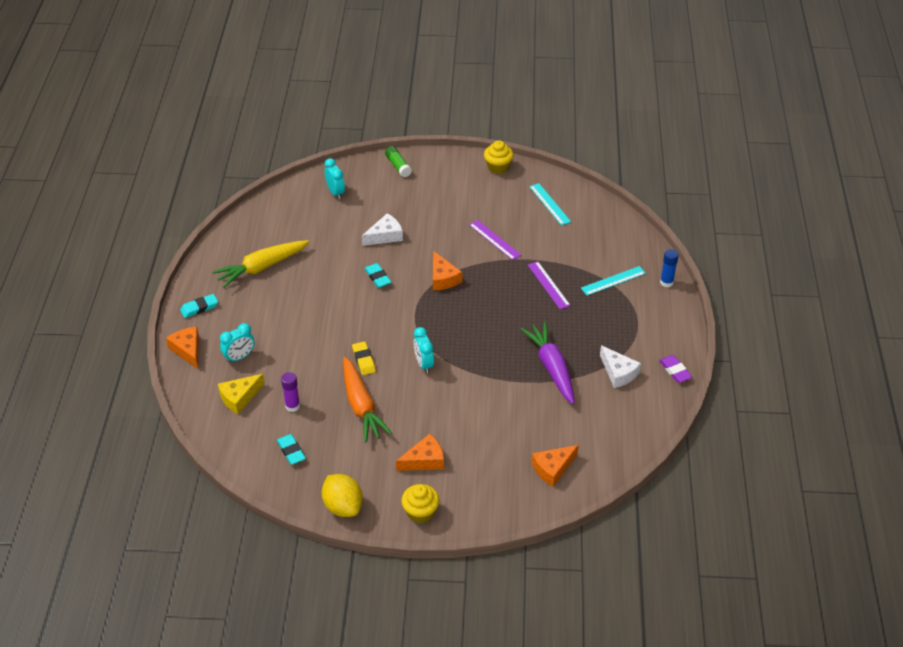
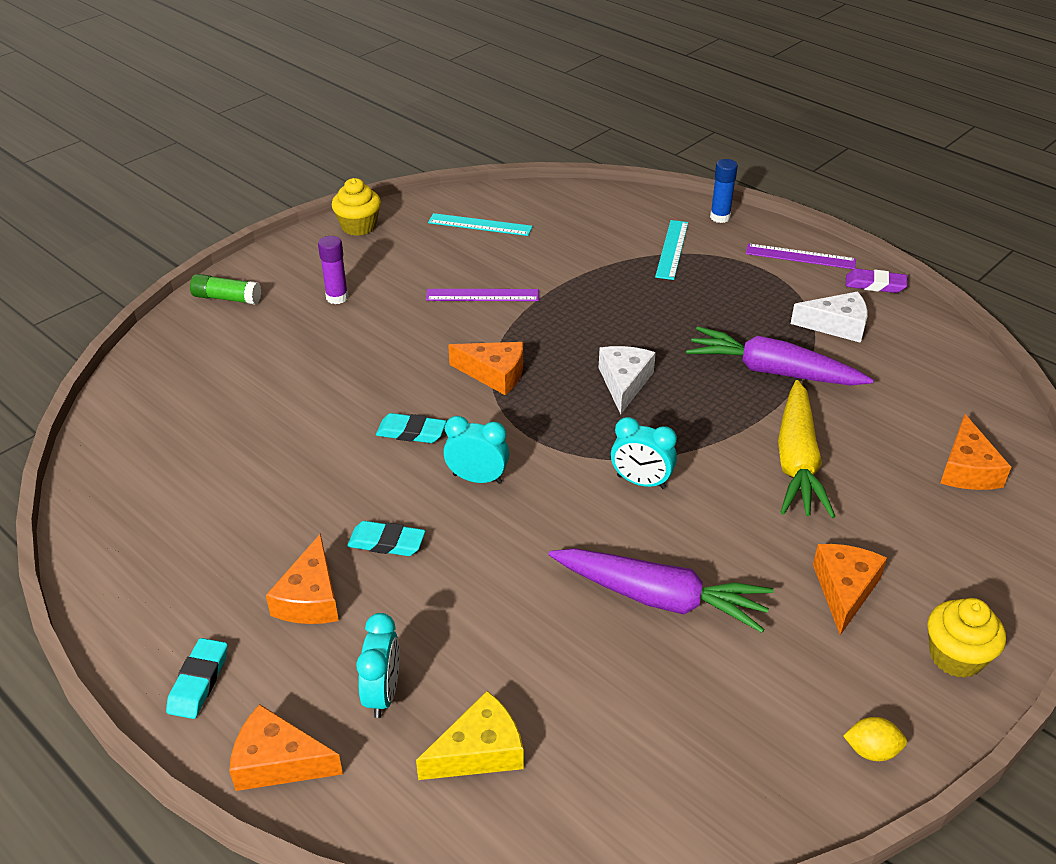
camera: 50 degrees left, 5 degrees down
(239, 397) = (479, 751): yellow cheese -> yellow cheese turned 120 degrees counterclockwise
(261, 267) = (218, 546): yellow carrot -> yellow carrot (797, 462)
(262, 309) = (310, 598): none -> orange cheese
(291, 451) = (680, 750): turquoise eraser -> turquoise eraser (386, 542)
(292, 406) = (575, 686): purple glue stick -> purple glue stick (337, 297)
(335, 192) = (184, 379): turquoise clock -> turquoise clock (477, 478)
(343, 506) = (871, 751): yellow lemon -> yellow lemon, size x0.52
(361, 406) = (660, 598): orange carrot -> purple carrot
(364, 360) = (564, 541): yellow eraser -> none
(385, 236) = (340, 381): white cheese -> white cheese (624, 383)
(548, 285) = (619, 297): purple ruler -> purple ruler (800, 256)

